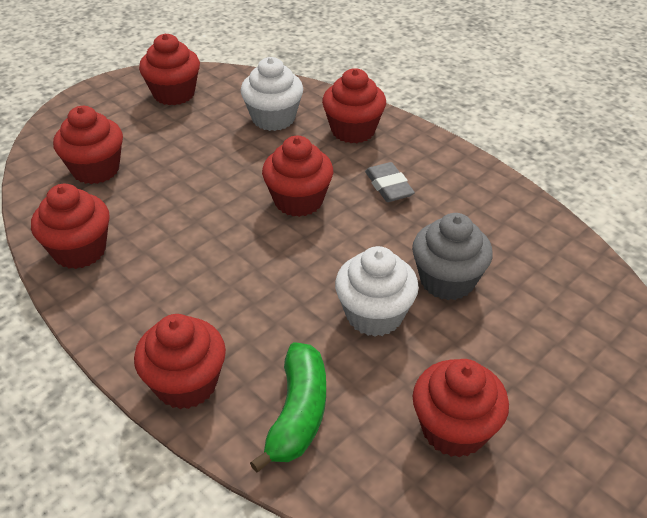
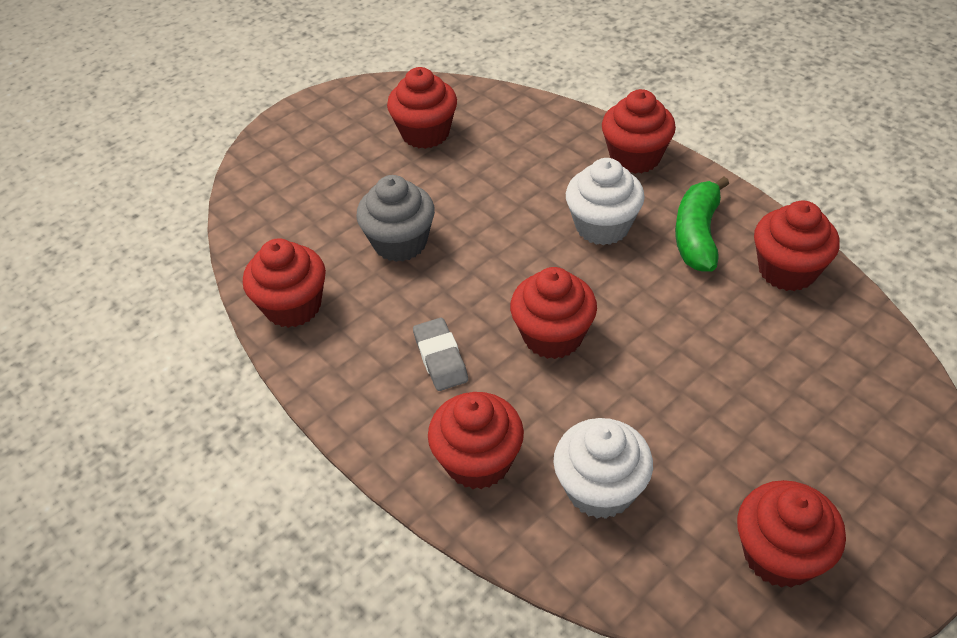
camera: 175 degrees left, 5 degrees up
(96, 169) = (828, 385): red cupcake -> red cupcake (293, 306)
(298, 414) = (542, 140): green banana -> green banana (697, 235)
(374, 315) = (475, 210): white cupcake -> white cupcake (602, 226)

